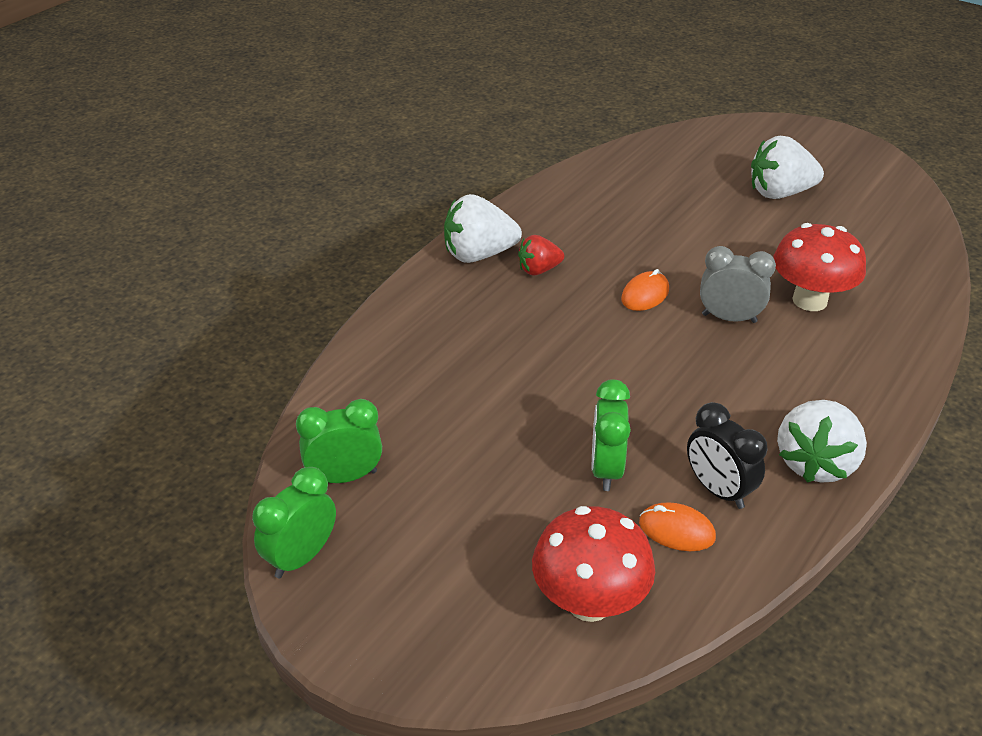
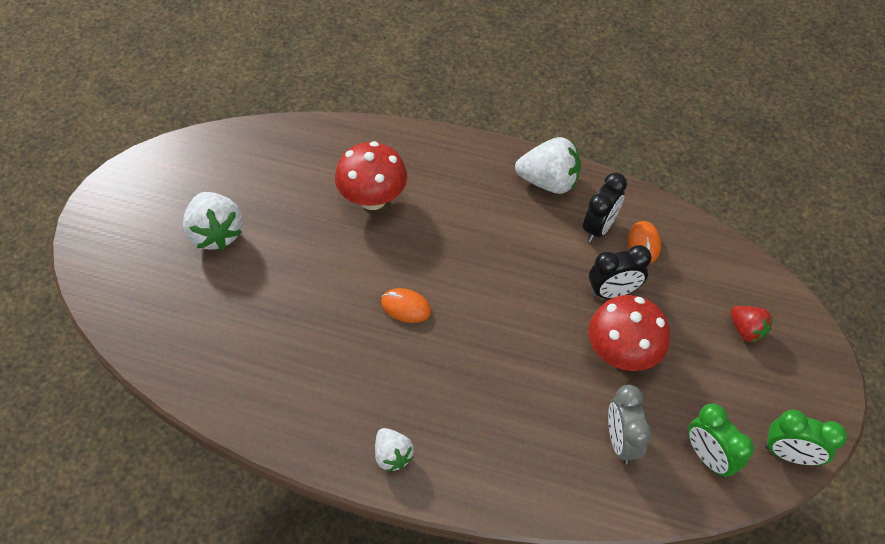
camera: 110 degrees left, 15 degrees up
(479, 254) = (392, 455): white strawberry -> white strawberry, size x0.59
(539, 270) = (399, 396): red strawberry -> red strawberry (746, 330)
(589, 602) = (722, 277): red mushroom -> red mushroom (621, 353)
(606, 469) = (612, 292): green clock -> black clock
(729, 318) = (415, 246): grey clock -> grey clock (621, 441)

